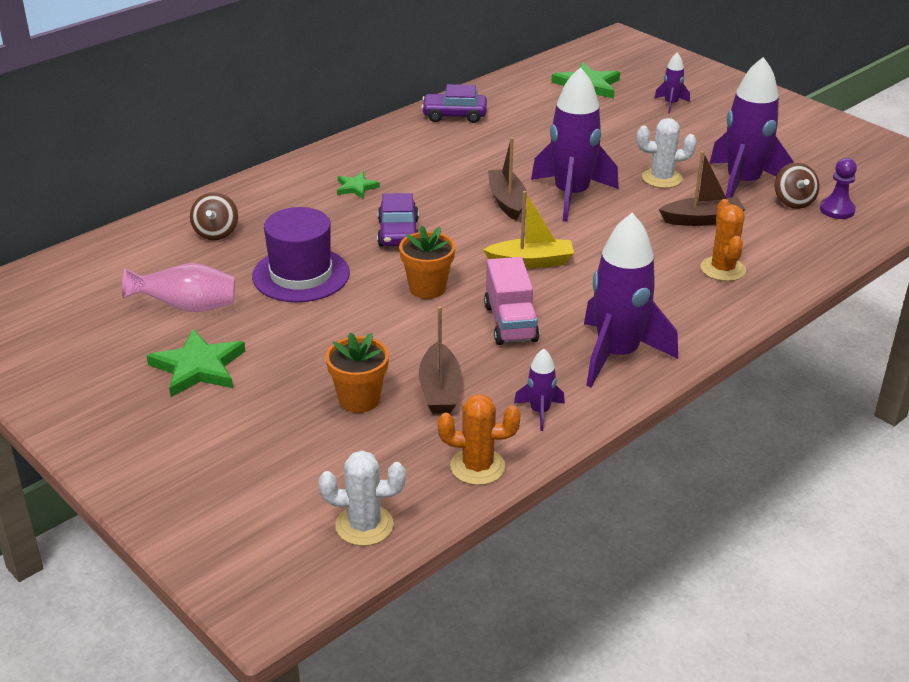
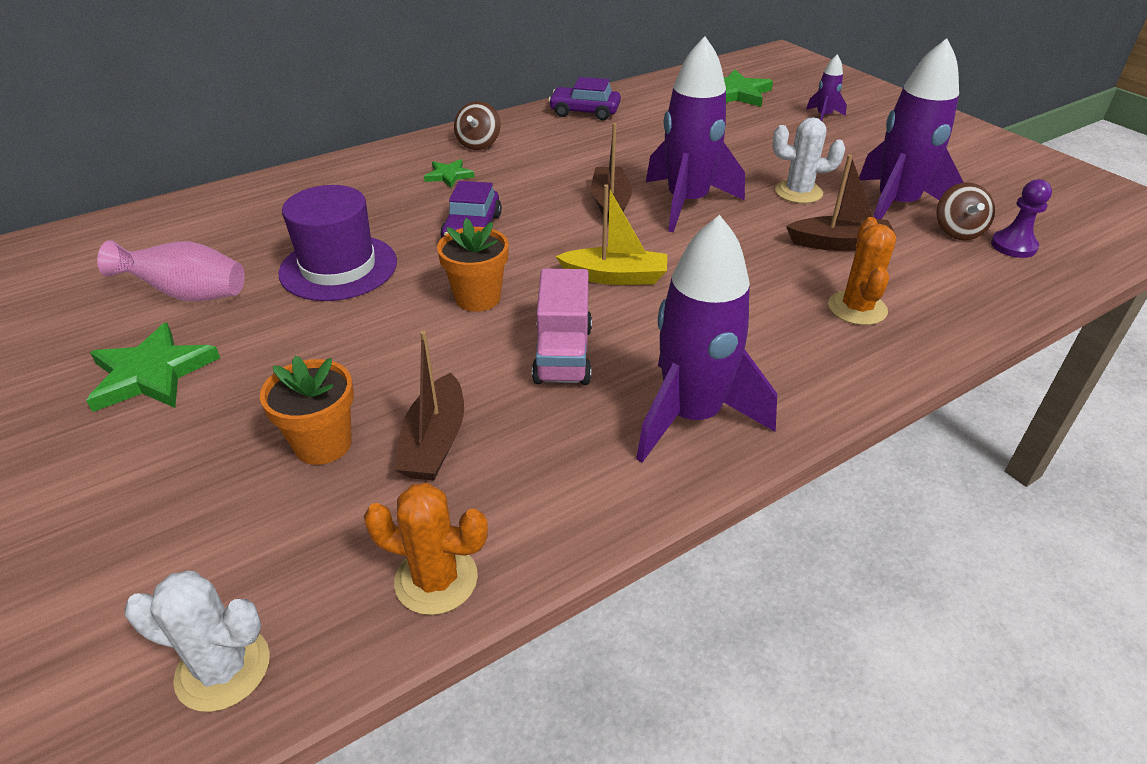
camera: 10 degrees right, 5 degrees up
(216, 233) = (273, 211): brown spinning top -> brown spinning top (478, 144)
(540, 412) = (558, 494): purple rocket -> none

